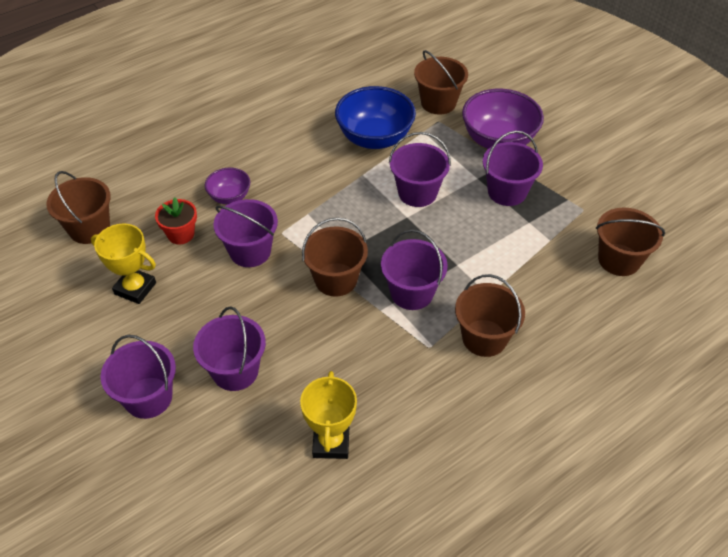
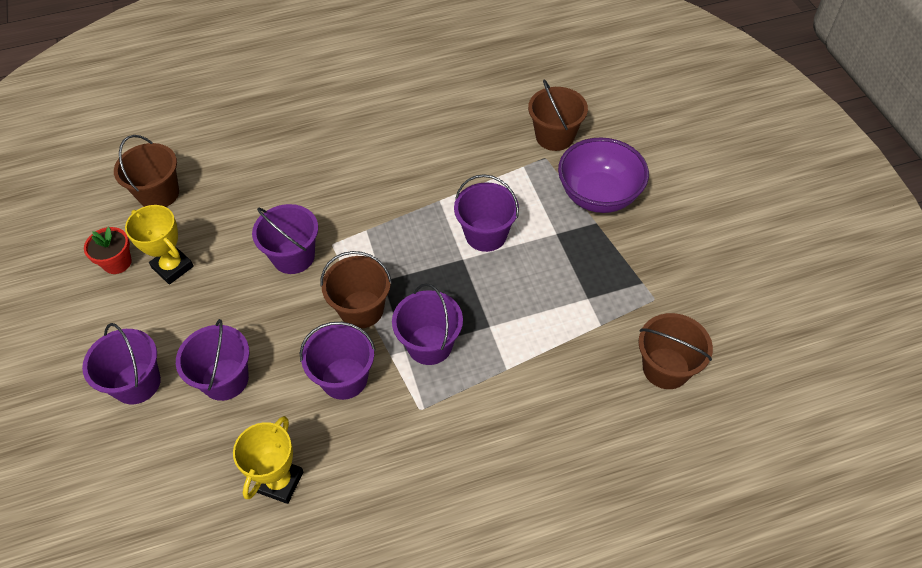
camera: 20 degrees right, 5 degrees up
(181, 234) = (237, 221): red flower pot -> red flower pot (117, 262)
(230, 197) = (300, 193): purple bowl -> none
(374, 138) = (470, 162): blue bowl -> none
(484, 338) = (480, 416): brown bucket -> none
(507, 192) = (580, 257): purple bucket -> purple bucket (344, 378)

